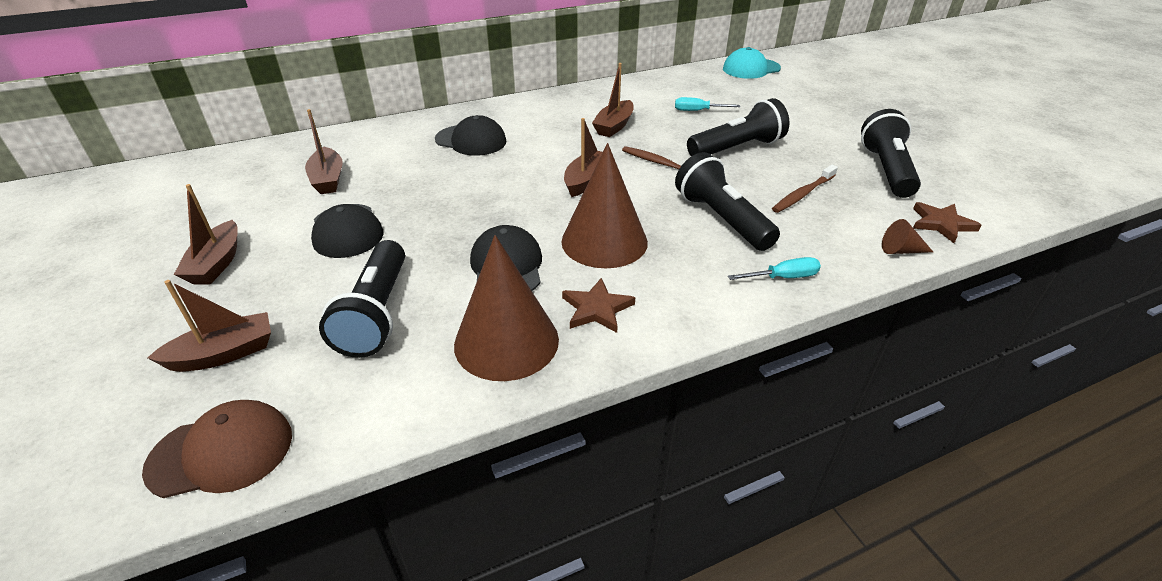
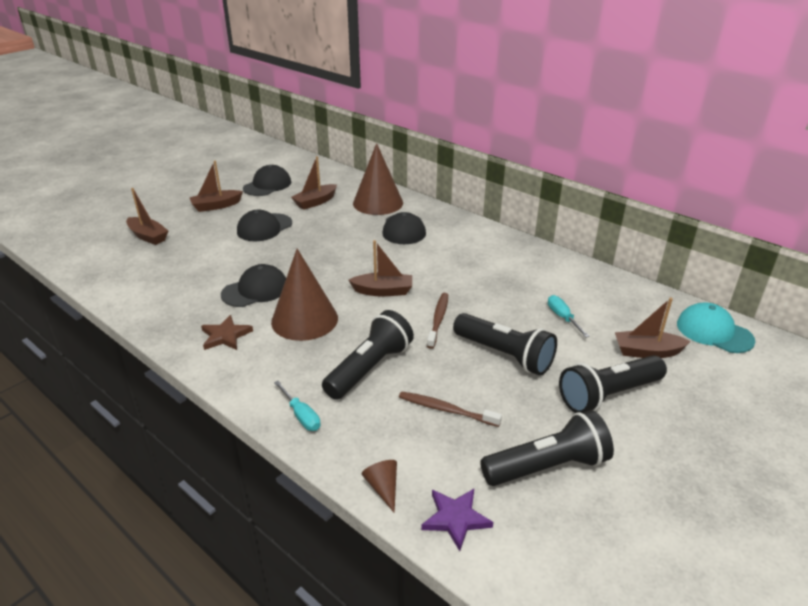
camera: 65 degrees right, 5 degrees down
(219, 206) = (267, 185): none -> black cap
(221, 452) = (85, 262): brown cap -> none
(377, 313) = (192, 264): black flashlight -> black flashlight (608, 395)
(506, 341) = (182, 312): brown cone -> brown cone (378, 203)
(614, 126) = (485, 281): brown boat -> brown boat (647, 352)
(941, 224) = (455, 518): brown star -> purple star

